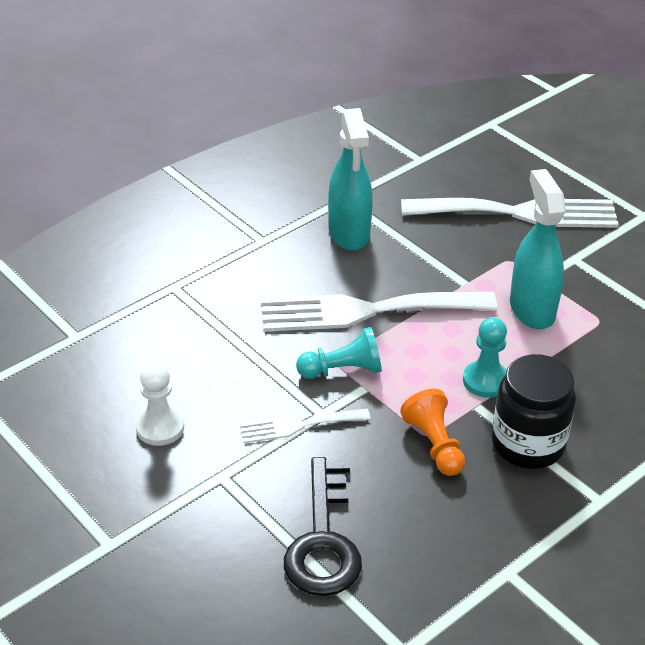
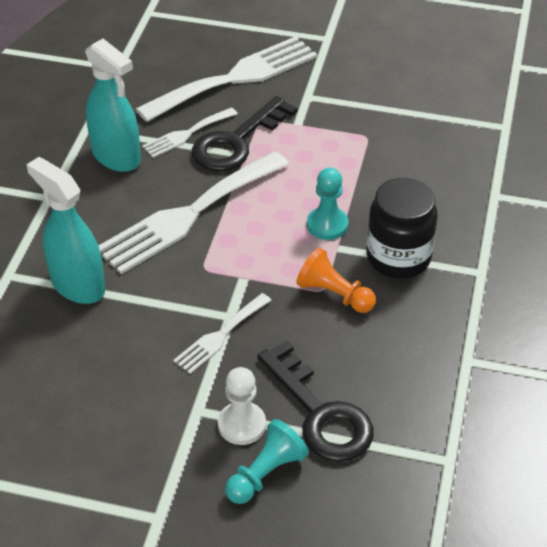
camera: 35 degrees left, 5 degrees up
(160, 427) = (109, 399): white pawn -> white pawn (242, 425)
(343, 370) = (214, 272): turquoise pawn -> turquoise pawn (266, 473)
(428, 242) = (186, 134): none -> white fork
(468, 269) = (237, 142): none -> black key
(532, 309) = (311, 151): turquoise spray bottle -> turquoise spray bottle (77, 285)

